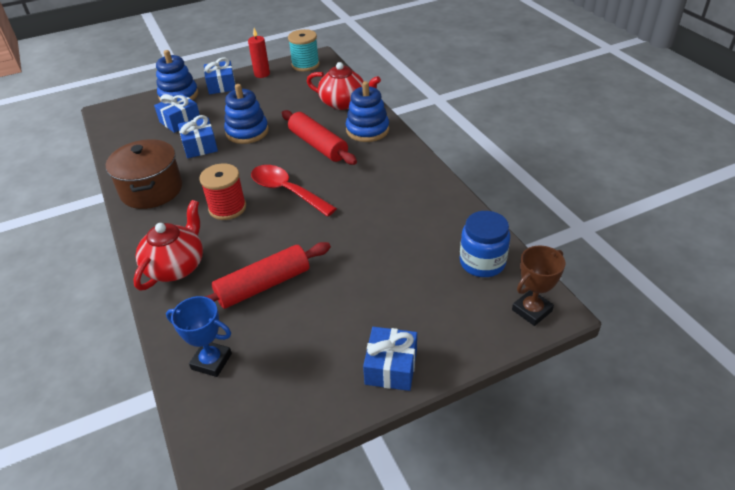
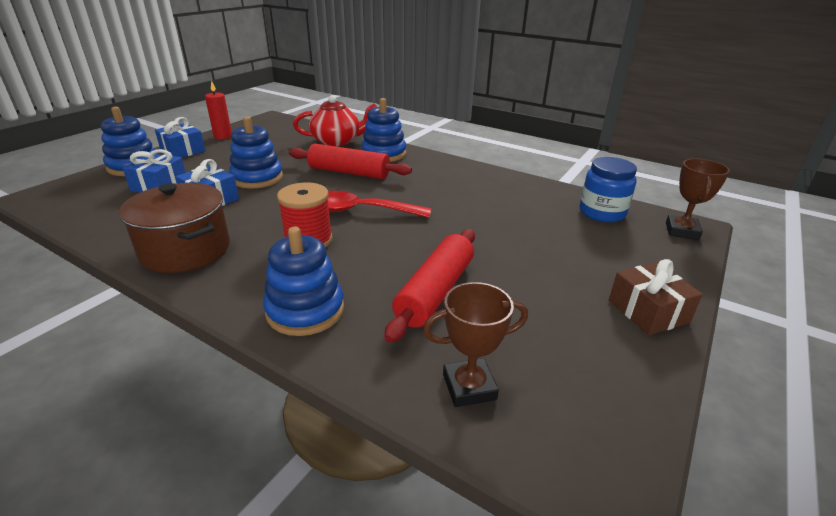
camera: 35 degrees left, 10 degrees down
(176, 266) = (305, 310): red teapot -> blue stacking toy
(211, 361) = (469, 387): blue trophy -> brown trophy
(305, 65) = (264, 124): turquoise spool -> none
(391, 367) = (648, 311): blue gift -> brown gift

